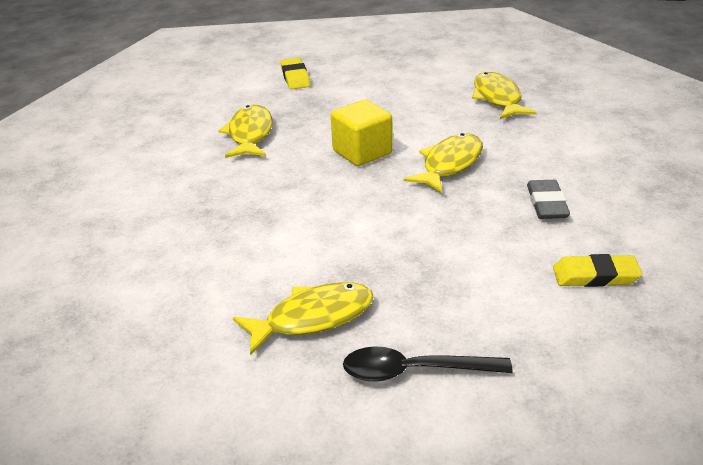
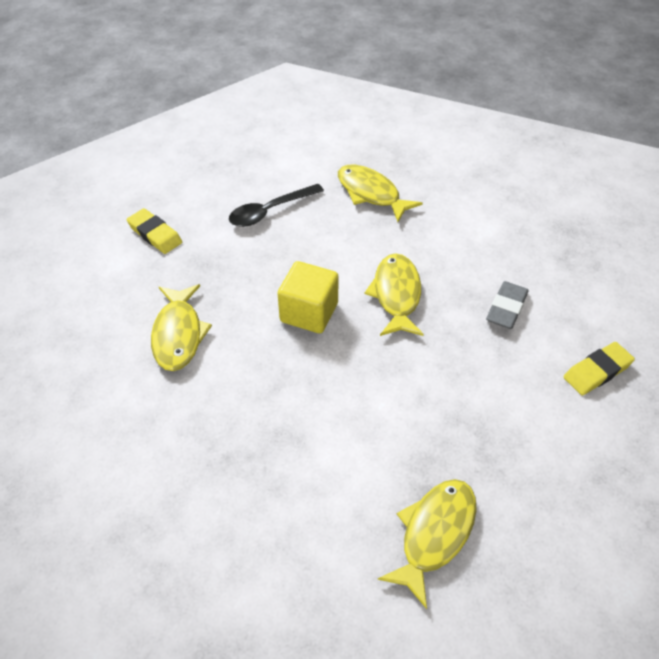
camera: 35 degrees left, 15 degrees up
(250, 134) = (178, 334): yellow fish -> yellow fish turned 150 degrees counterclockwise
(414, 371) = (554, 544): black spoon -> black spoon (270, 211)
(547, 204) = (506, 308): grey eraser -> grey eraser turned 60 degrees clockwise

